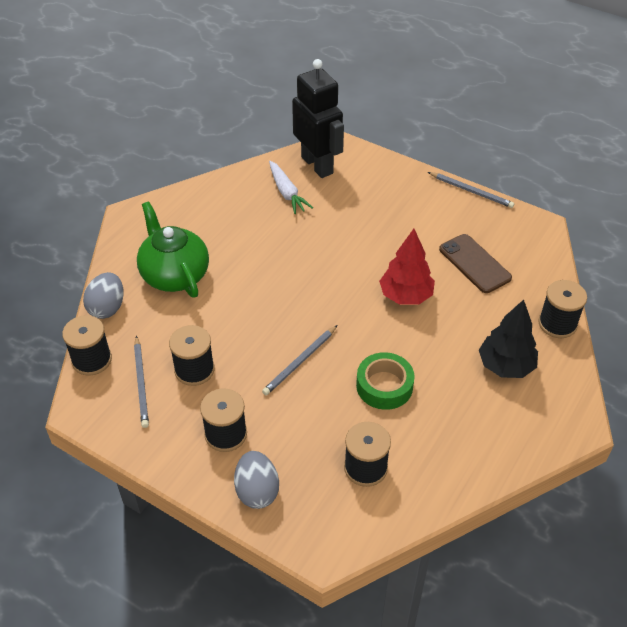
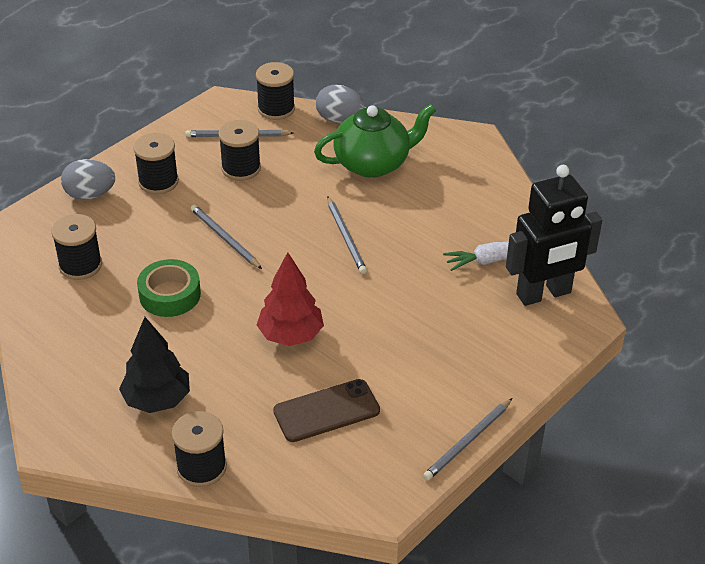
camera: 100 degrees right, 5 degrees down
(279, 279) = (346, 237): none -> grey pencil

